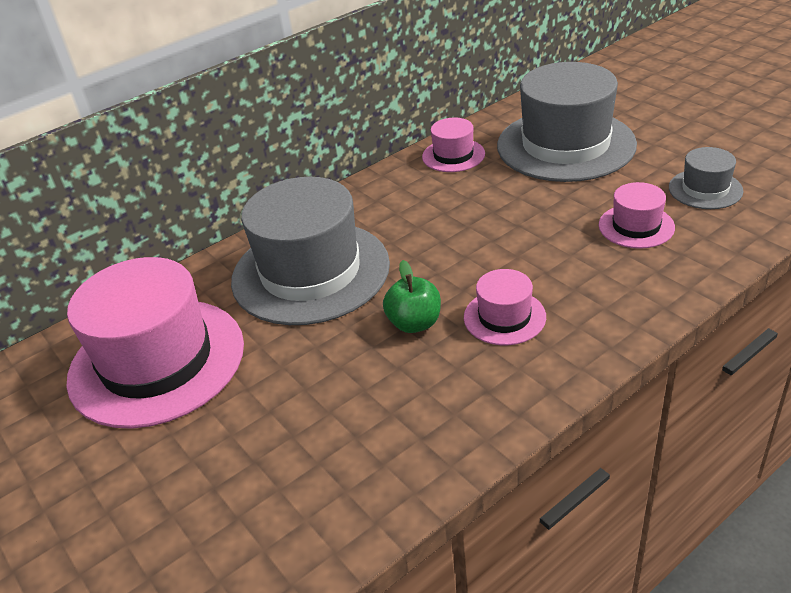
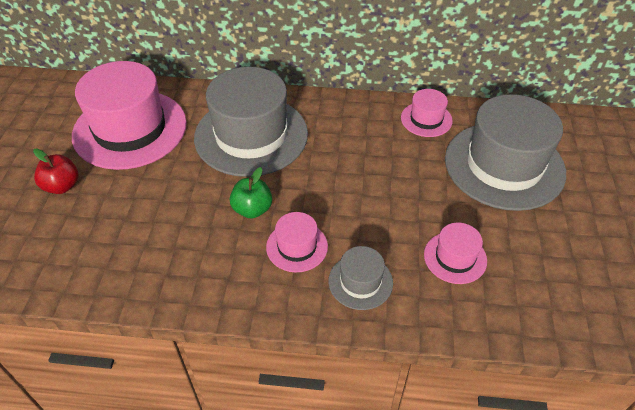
camera: 40 degrees right, 10 degrees up
(158, 470) = (62, 186): none -> red apple
(705, 189) = (542, 272): grey hat -> grey hat (360, 282)

